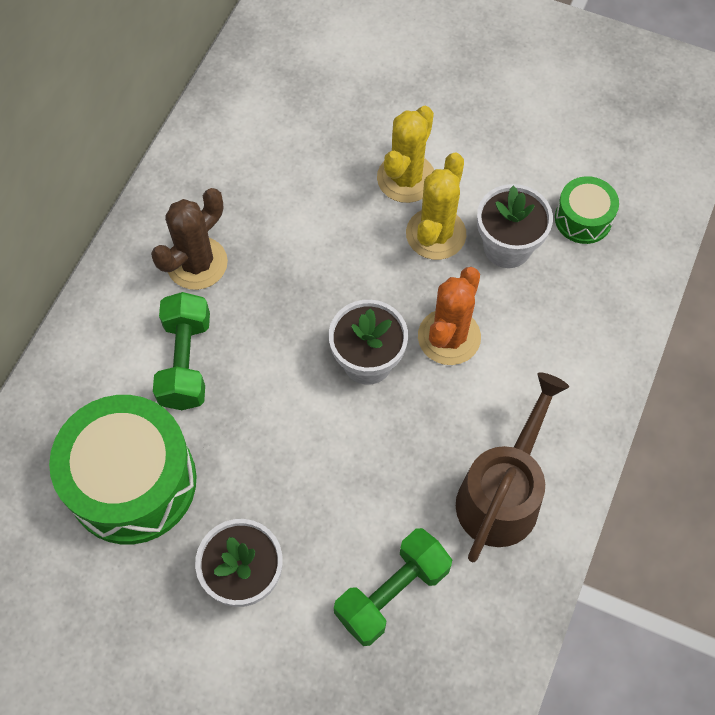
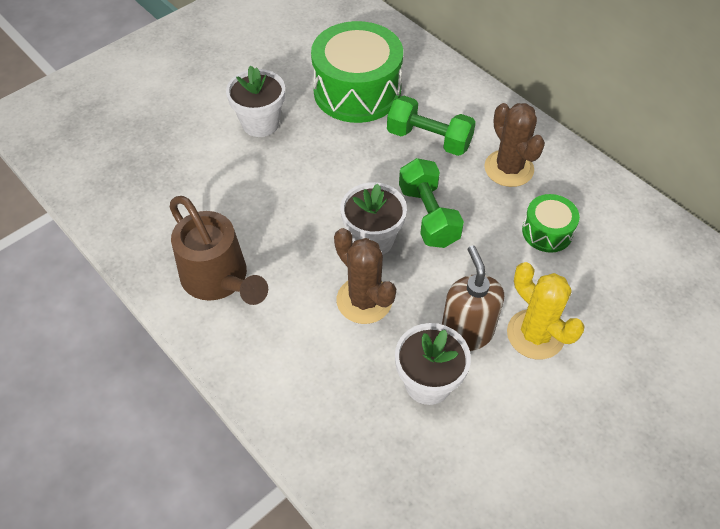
camera: 115 degrees right, 10 degrees down
(392, 593) = (198, 189): green dumbbell -> green dumbbell (428, 216)
(436, 234) = (466, 332): yellow cactus -> brown soap dispenser
(449, 337) = (364, 300): orange cactus -> brown cactus
(583, 219) = (429, 464): green drum -> green drum (547, 232)

